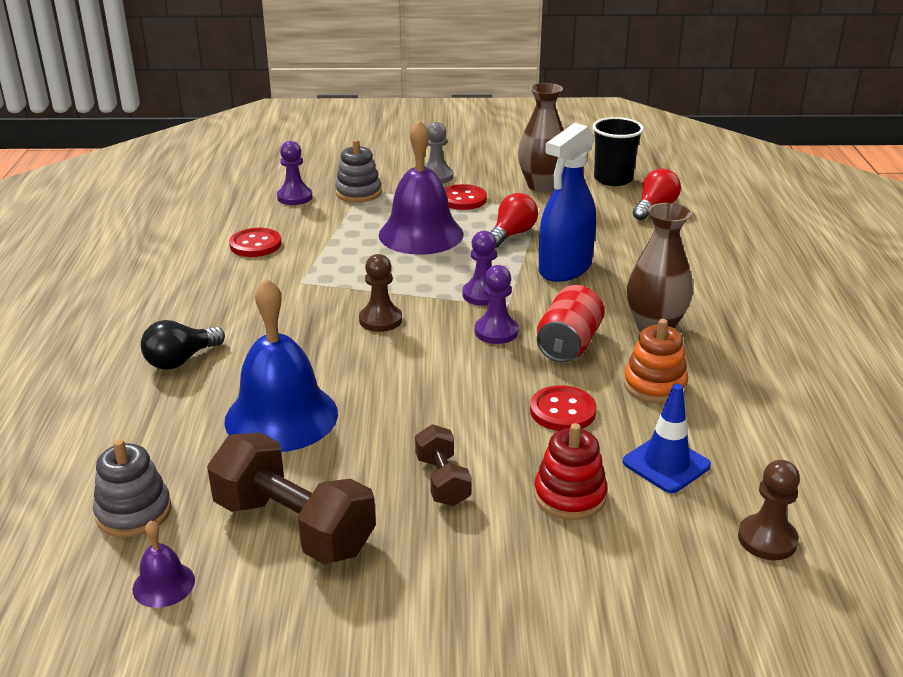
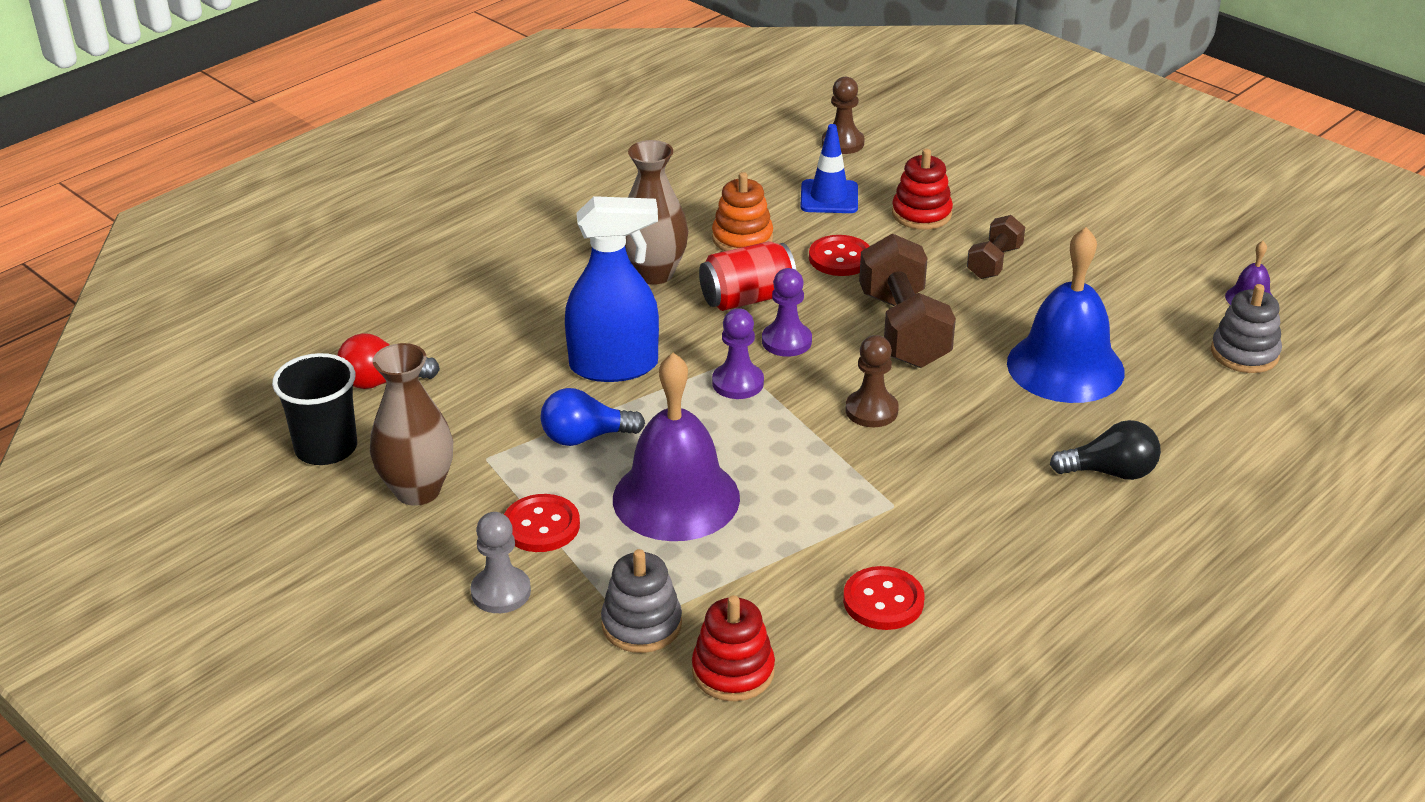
camera: 135 degrees left, 5 degrees up
(293, 526) = (1131, 288): brown dumbbell -> brown dumbbell (903, 329)
(294, 197) = (733, 671): purple pawn -> red stacking toy
(512, 234) = (585, 437): red light bulb -> blue light bulb

